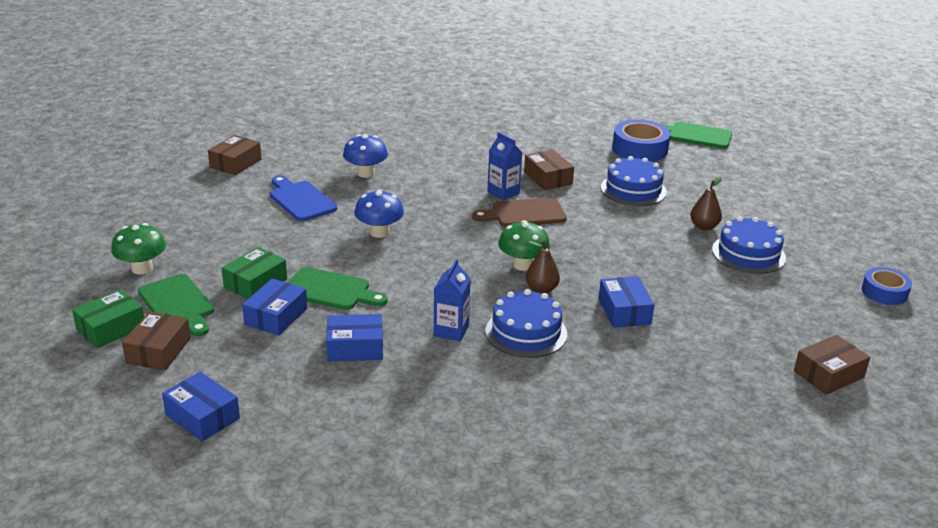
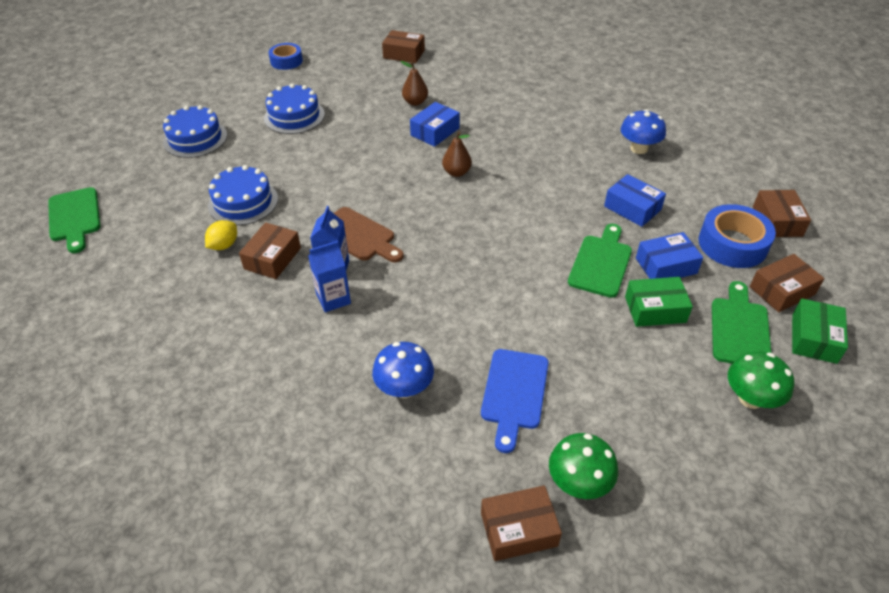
camera: 130 degrees left, 15 degrees up
(111, 328) = (814, 338): green box -> green box turned 75 degrees counterclockwise
(202, 416) = (777, 221): blue box -> brown box
(331, 290) = (601, 263): green cutting board -> green cutting board turned 45 degrees clockwise
(379, 232) = (494, 296): blue mushroom -> blue mushroom (639, 148)
(451, 331) = (556, 182): blue carton -> blue carton (333, 299)
(522, 265) = (437, 196): green mushroom -> green mushroom (579, 483)
(526, 332) = (512, 154): blue cake -> blue cake (195, 138)
(588, 168) = (224, 245): none -> yellow lemon
(640, 149) = (144, 236): blue tape -> blue tape (732, 244)
(704, 227) = (273, 146): brown pear -> brown pear (415, 102)

